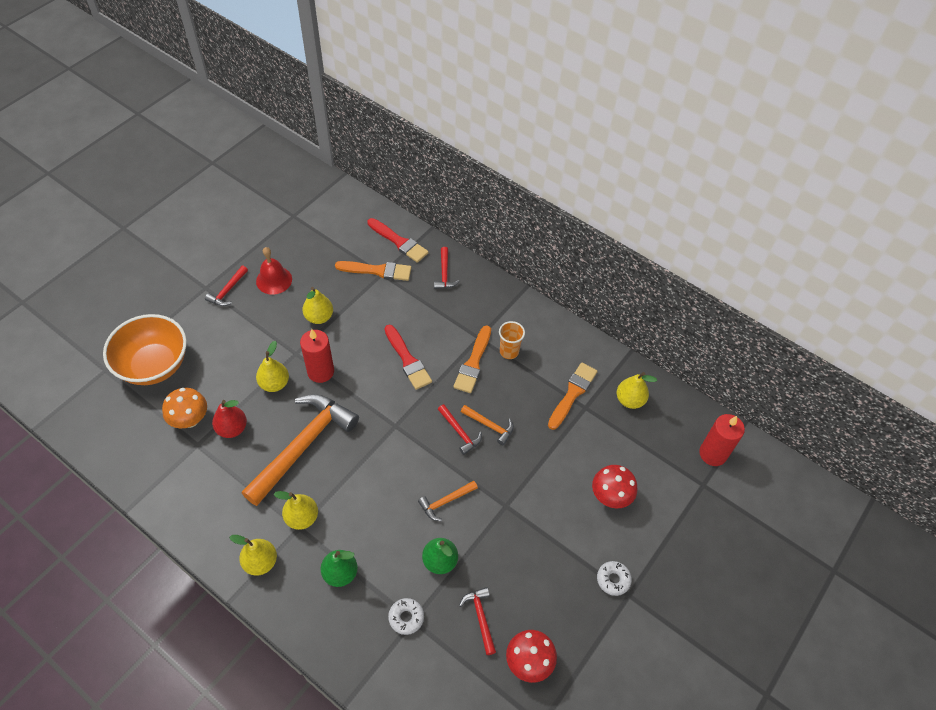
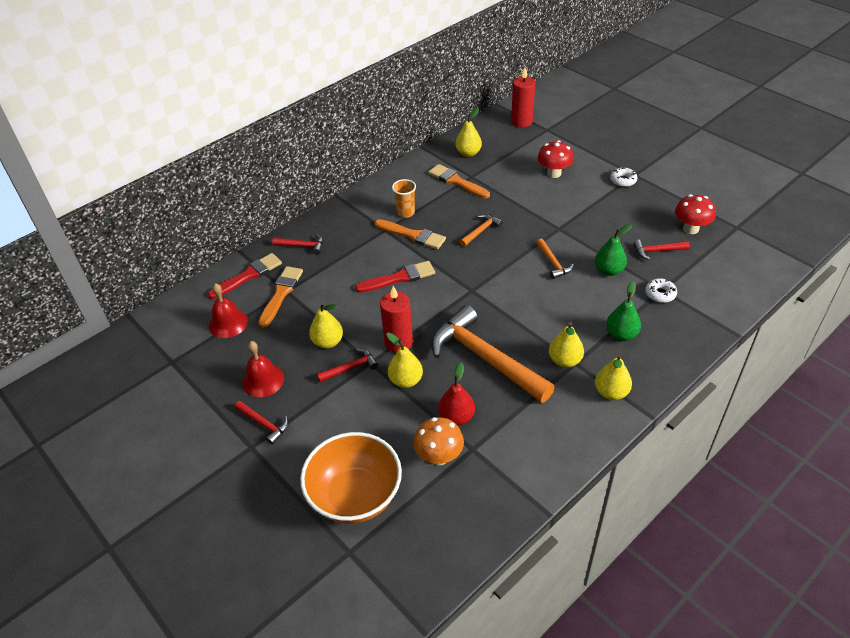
camera: 75 degrees left, 10 degrees down
(338, 241) = (228, 323): none -> red bell
(460, 432) = (485, 249): red hammer -> red hammer (350, 368)

